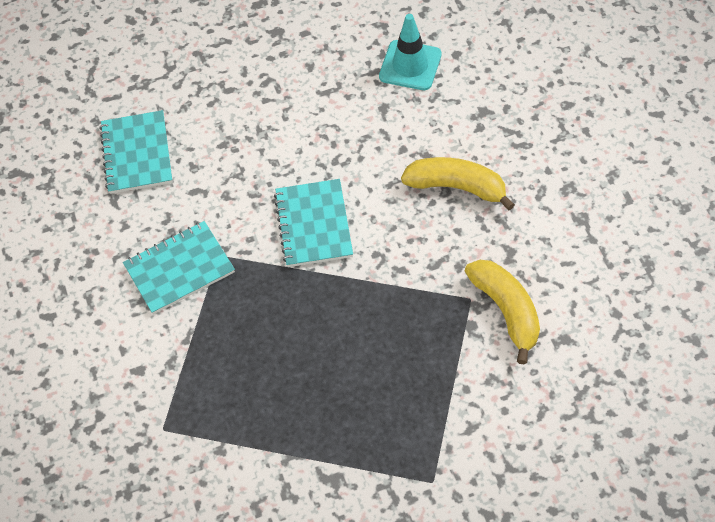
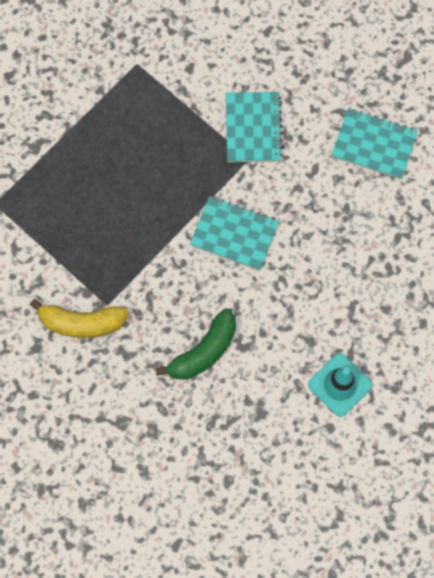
camera: 115 degrees right, 15 degrees up
(457, 187) = (204, 351): yellow banana -> green banana

